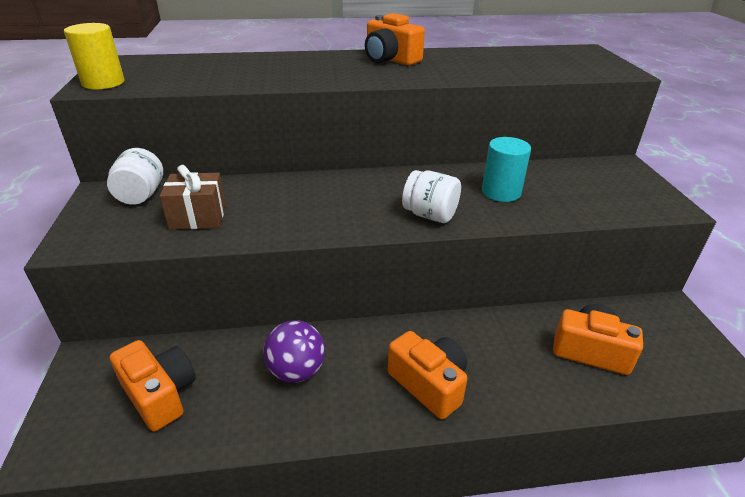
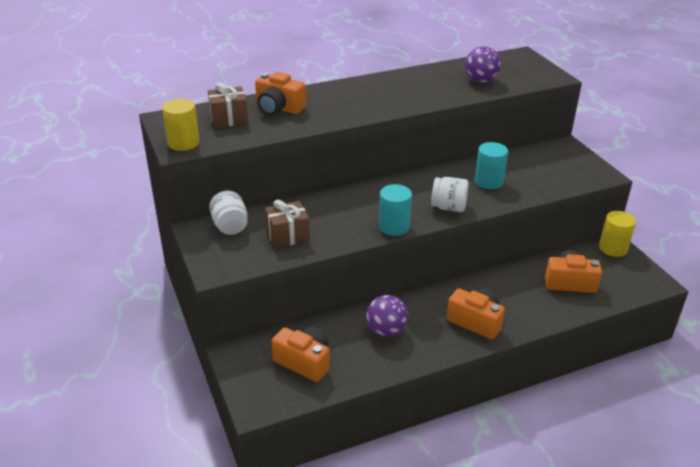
camera: 15 degrees left, 0 degrees up
(182, 68) = (229, 119): none -> brown gift
(341, 228) = (394, 226): none -> turquoise cylinder
(390, 59) = (382, 86): orange camera -> orange camera (278, 108)
(519, 66) = (480, 80): none -> purple ball
(669, 312) = (613, 248): none -> yellow cylinder

